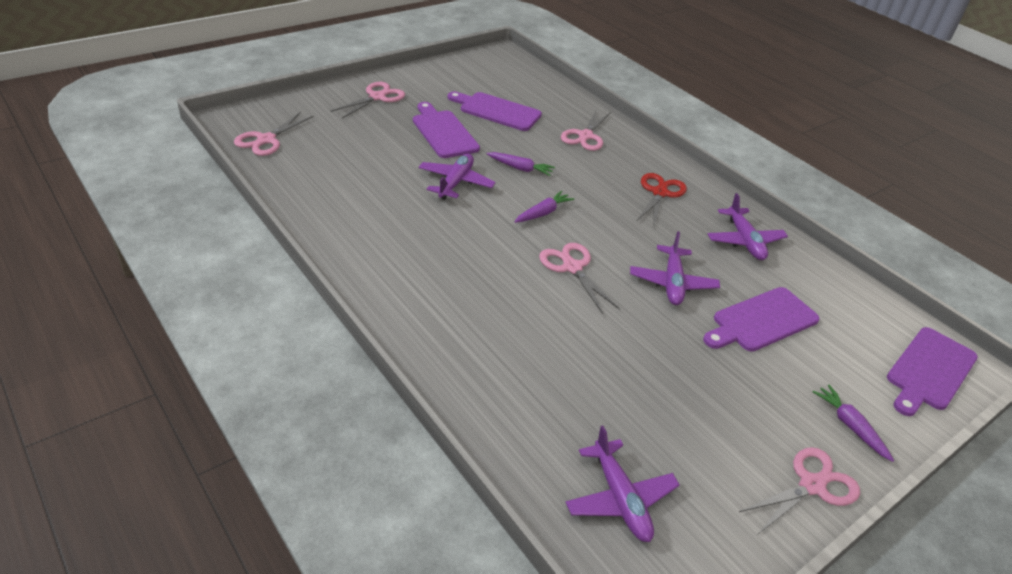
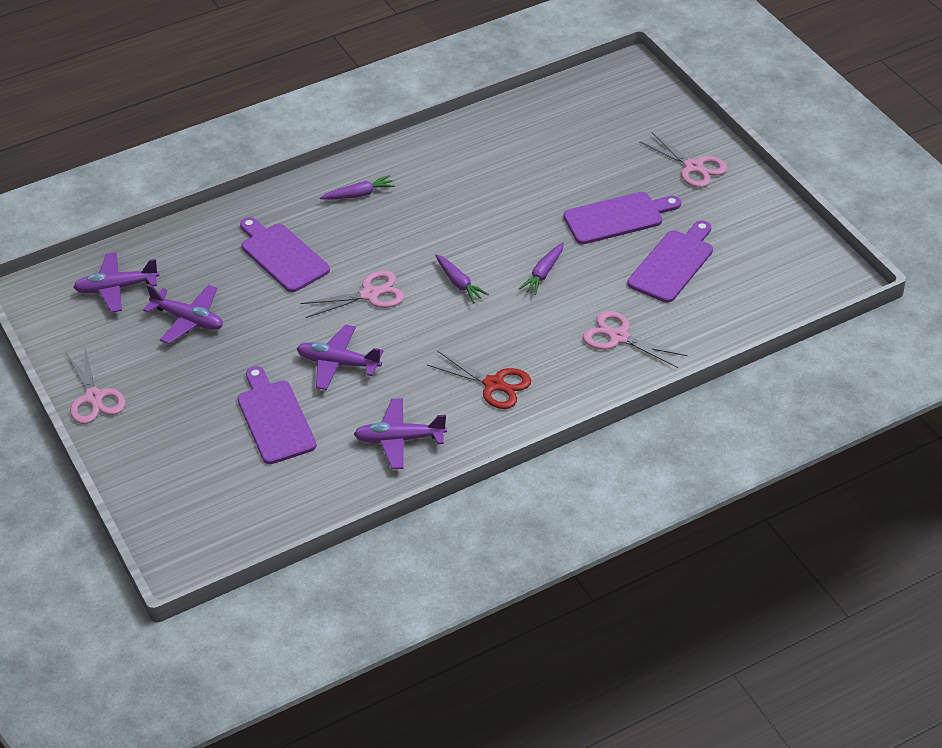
camera: 105 degrees right, 5 degrees up
(266, 140) = (592, 96): pink scissors -> none
(455, 182) = (515, 223): purple plane -> purple plane (188, 320)
(850, 426) = (140, 442): purple carrot -> purple carrot (359, 194)
(929, 371) = (185, 530): purple cutting board -> purple cutting board (282, 255)

